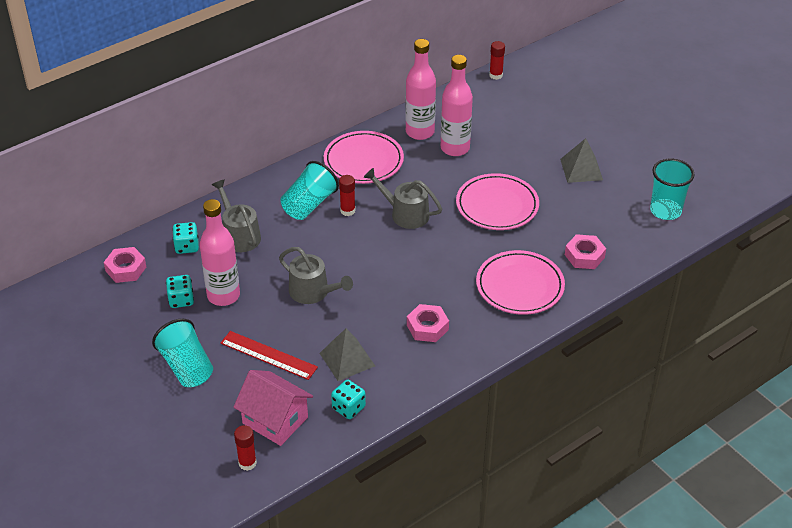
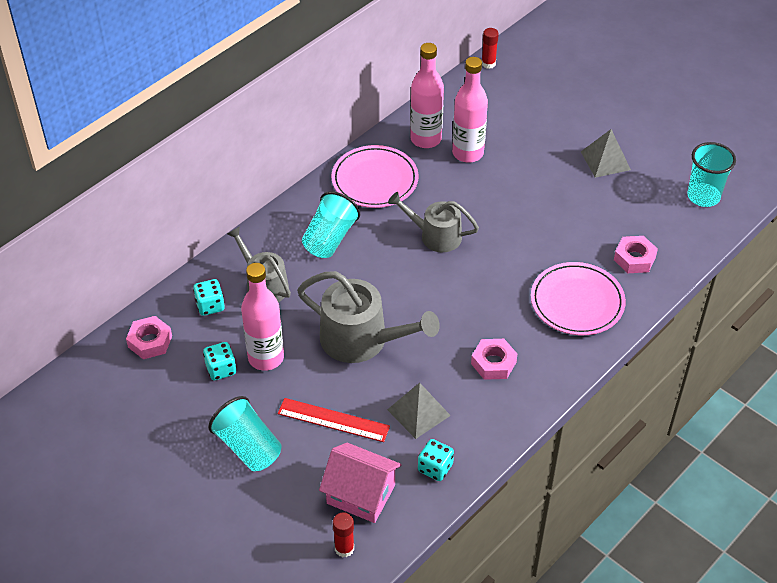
camera: 10 degrees left, 5 degrees up
(313, 292) = (361, 340): grey watering can -> grey watering can, size x1.54
(347, 211) = (373, 240): red glue stick -> none
(497, 205) = (529, 213): pink plate -> none

